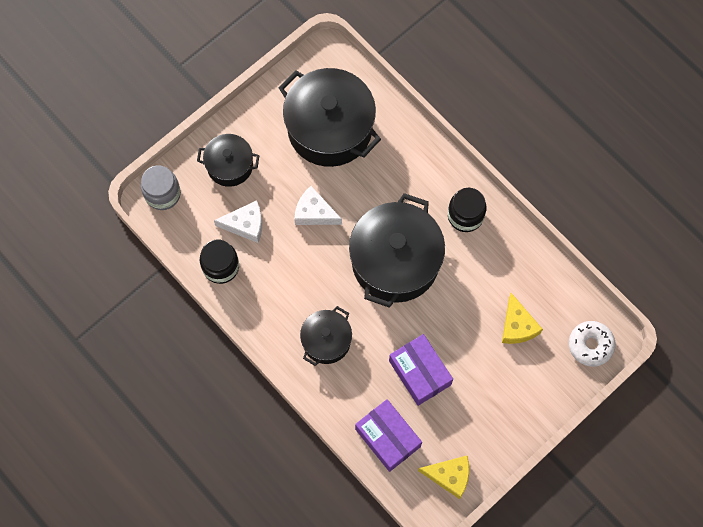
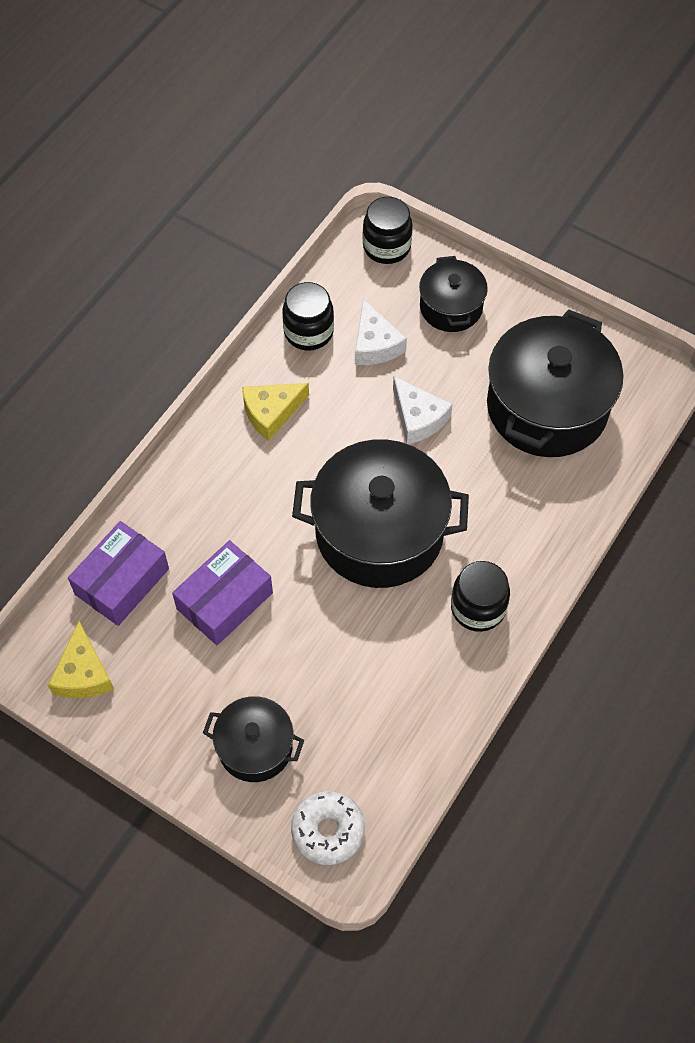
camera: 75 degrees right, 10 degrees down
(163, 194) = (386, 247): grey jar -> black jar
(314, 213) = (418, 418): white cheese -> white cheese turned 135 degrees clockwise
(326, 341) = (240, 475): black pot -> black pot (255, 747)
(517, 326) = (329, 717): yellow cheese -> yellow cheese (271, 413)

